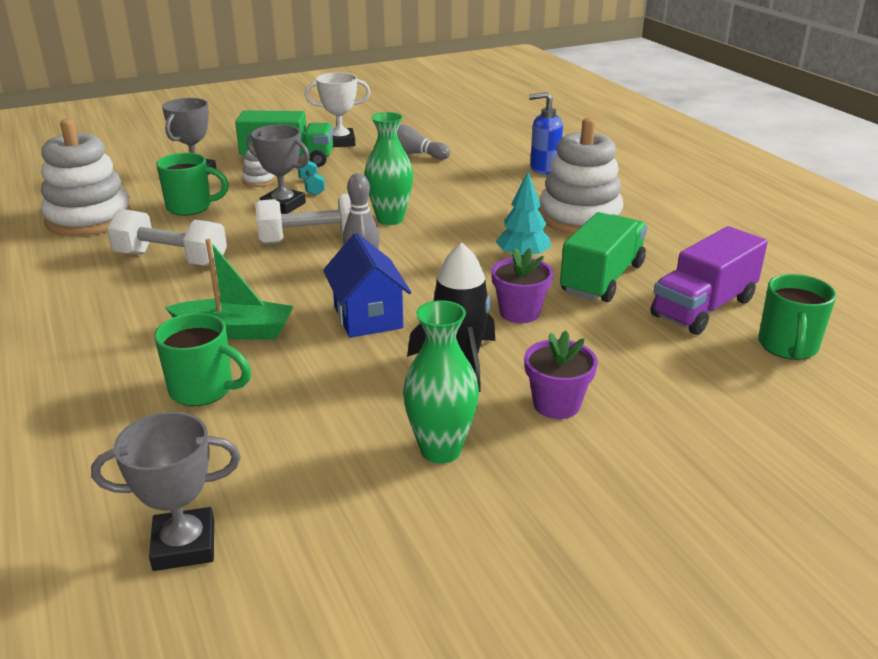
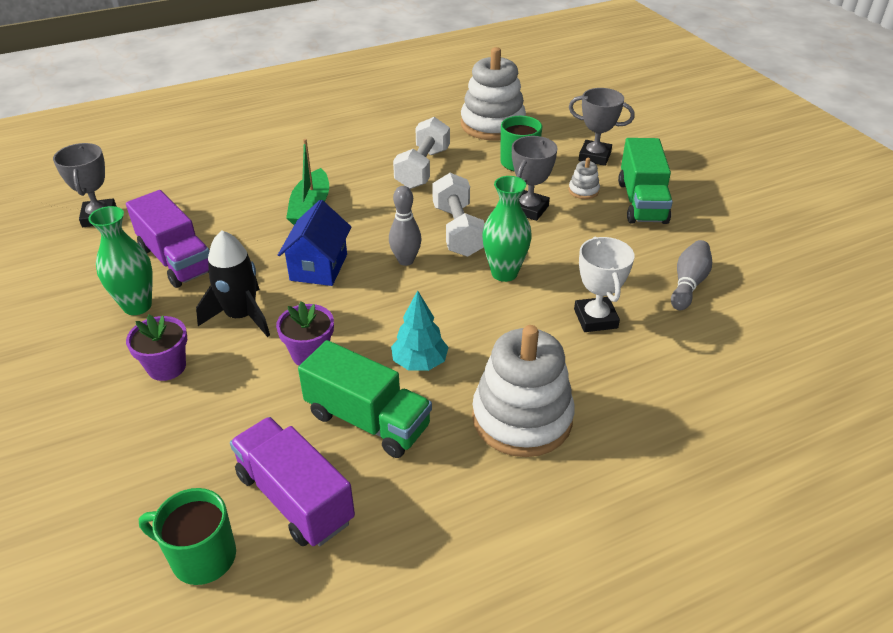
camera: 90 degrees right, 10 degrees up
(203, 390) = (240, 205): green mug -> none
(311, 187) = (575, 221): turquoise dumbbell -> none
(335, 431) = (176, 260): none -> purple truck
(340, 142) = (706, 231): white trophy -> white trophy (595, 318)
(368, 317) = (318, 267): blue house -> blue house turned 60 degrees counterclockwise
(544, 169) = (672, 398): blue soap dispenser -> none

